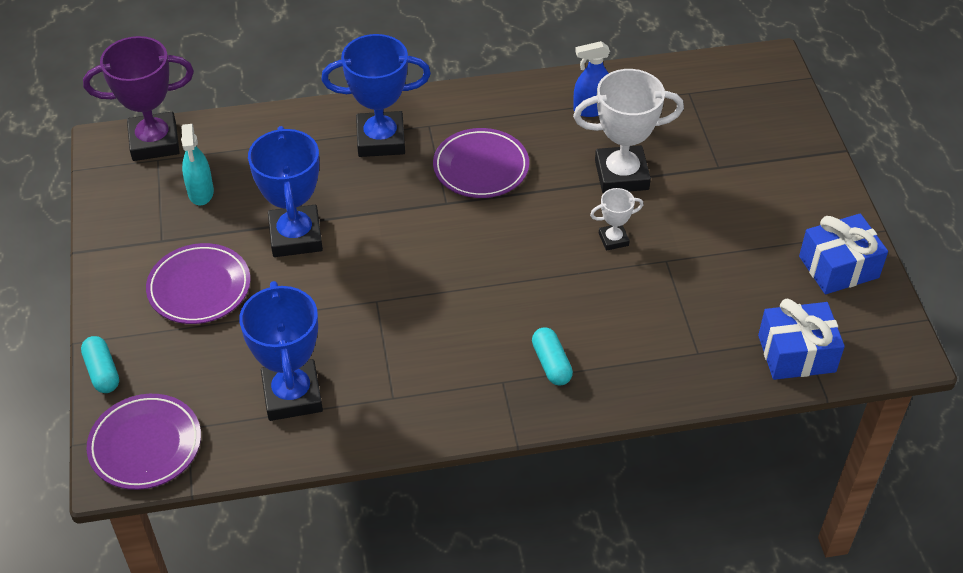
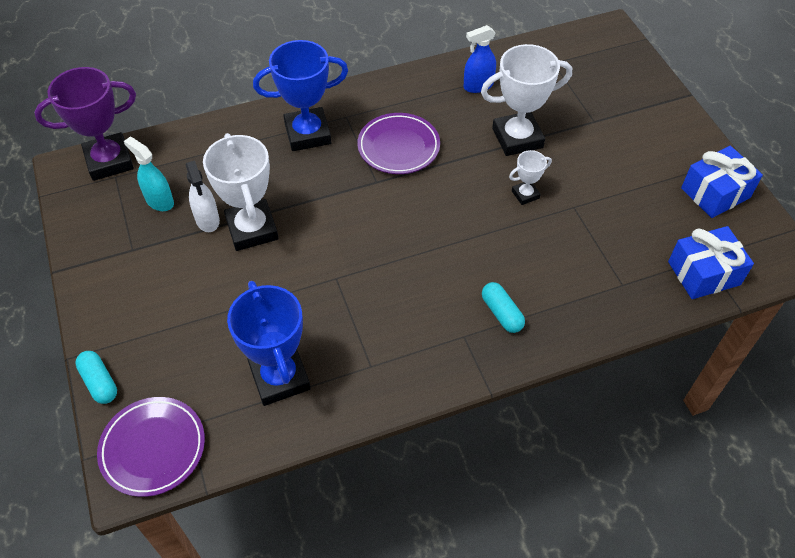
camera: 10 degrees left, 5 degrees up
(199, 288) = (175, 288): purple plate -> none
(201, 192) = (159, 201): turquoise spray bottle -> turquoise spray bottle turned 150 degrees clockwise
(249, 220) = (207, 220): none -> white spray bottle
(295, 236) = (252, 229): blue trophy -> white trophy

